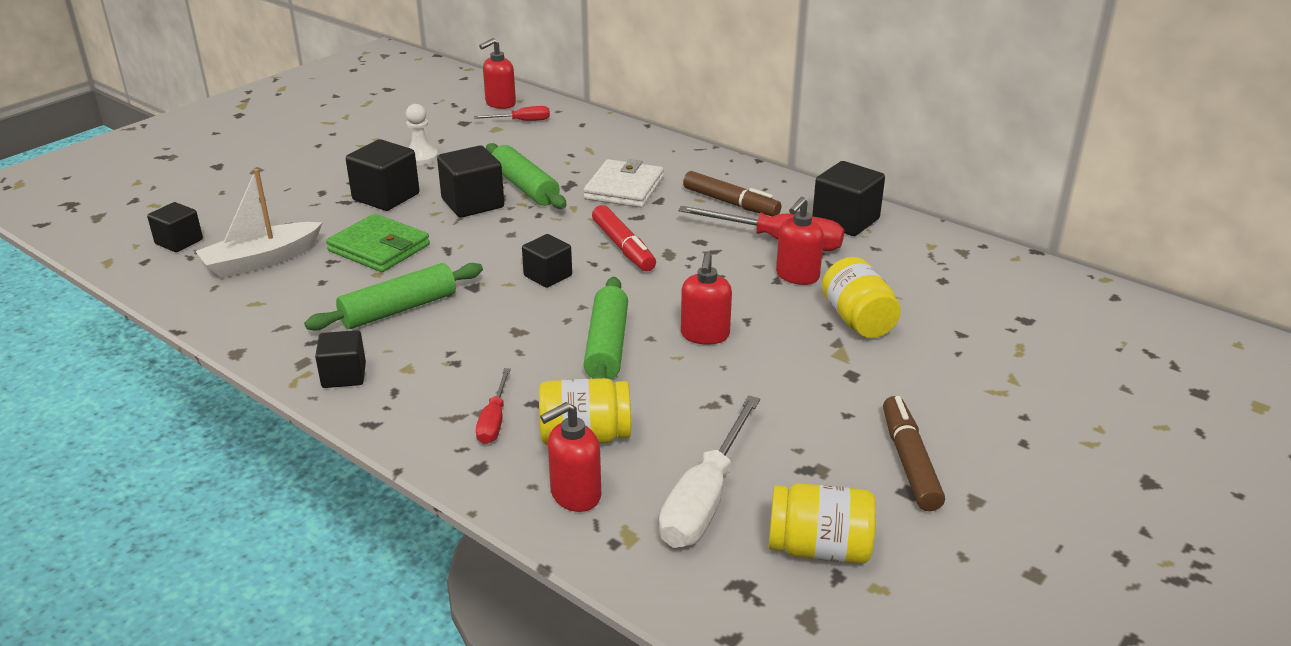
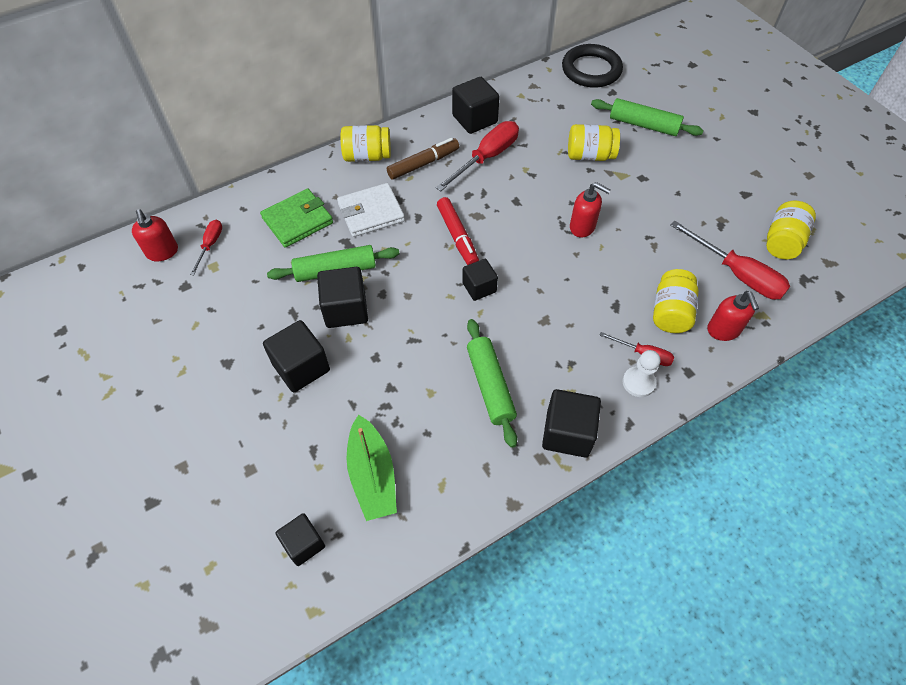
camera: 70 degrees left, 25 degrees up
(261, 261) = (372, 475): white boat -> green boat
(344, 375) = (567, 433): black cube -> black cube, size x1.54
(379, 248) = (390, 385): green wallet -> green wallet (298, 220)
(421, 158) = (239, 330): white pawn -> white pawn (638, 382)
(607, 346) = (578, 277): green rolling pin -> green rolling pin (643, 125)
(623, 247) = (457, 236): red marker -> red marker turned 75 degrees clockwise
(624, 188) = (371, 212): white wallet -> white wallet turned 60 degrees counterclockwise
(705, 498) = (737, 274): white screwdriver -> red screwdriver
(714, 168) = (367, 156): none -> yellow jar
(797, 276) = (532, 164): red soap dispenser -> none
(909, 462) = (723, 184): brown marker -> none
(1057, 293) = (591, 70): none -> black ring

